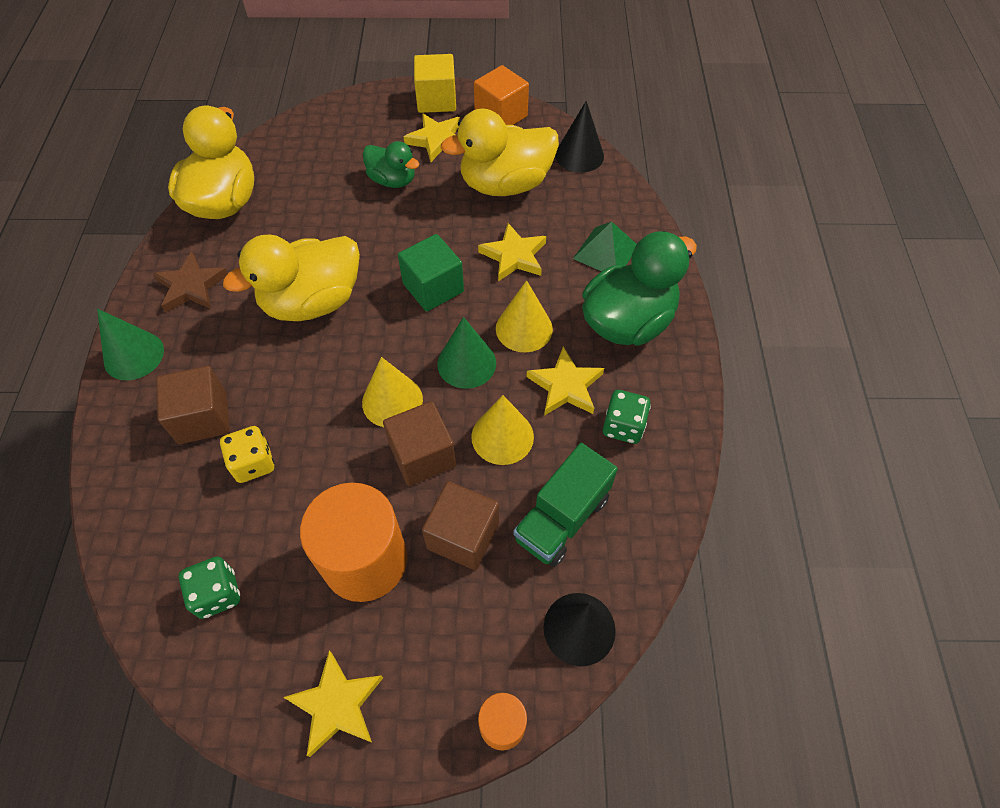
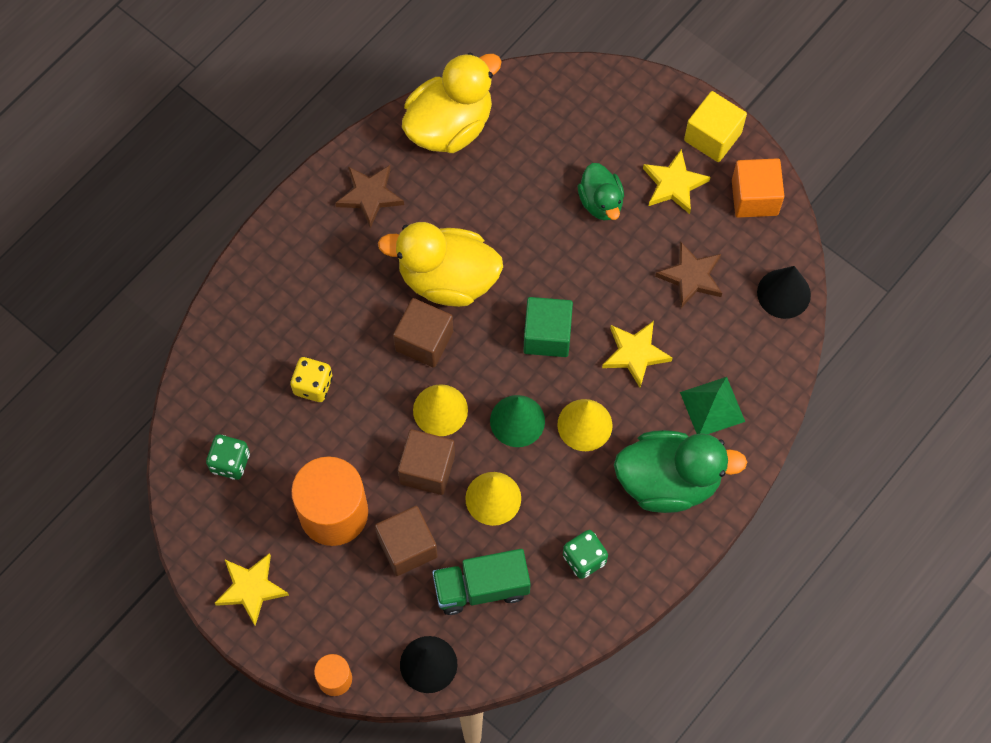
camera: 40 degrees right, 10 degrees up
(134, 355) = (290, 231): green cone -> none
(203, 418) = (303, 322): brown cube -> brown cube (424, 341)
(505, 184) = (691, 277): yellow duck -> brown star
(565, 386) = (572, 495): yellow star -> none

